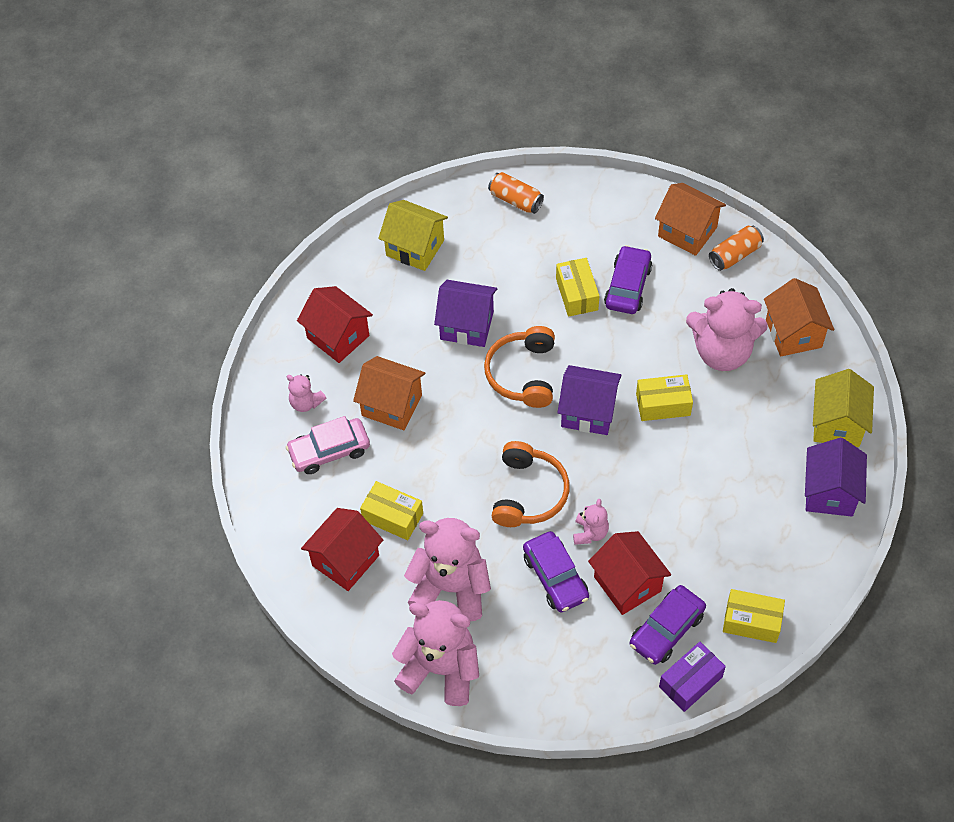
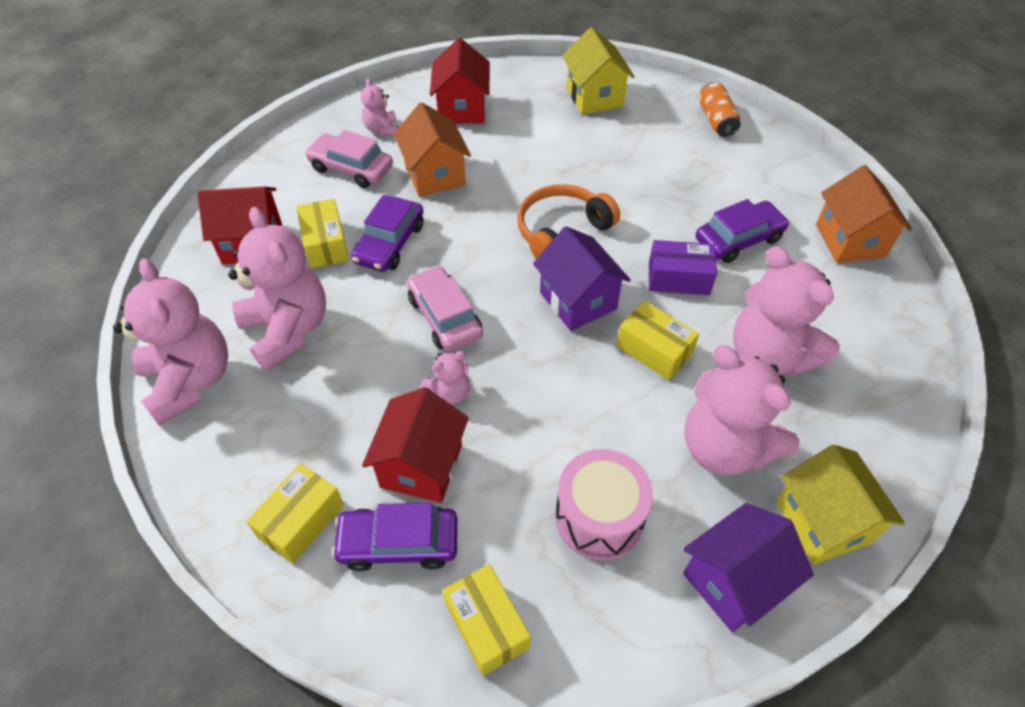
camera: 45 degrees right, 5 degrees down
(467, 325) = (564, 168): purple house -> none
(528, 493) = (444, 317): orange headphones -> pink car
(555, 577) = (373, 399): purple car -> purple car (390, 243)
(577, 294) = (684, 212): yellow box -> yellow box (301, 521)
(690, 682) = (352, 618): purple box -> purple box (678, 278)
(735, 255) = (879, 290): orange can -> none
(740, 522) = (599, 517): none -> pink drum
(756, 428) = (724, 447): none -> pink teddy bear
(793, 333) = (868, 399): orange house -> none
(837, 424) = (823, 522): yellow house -> yellow house turned 75 degrees counterclockwise

